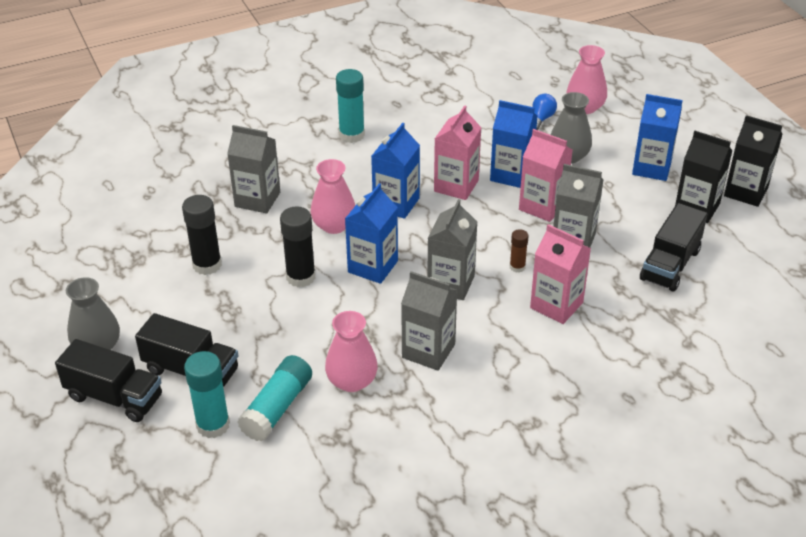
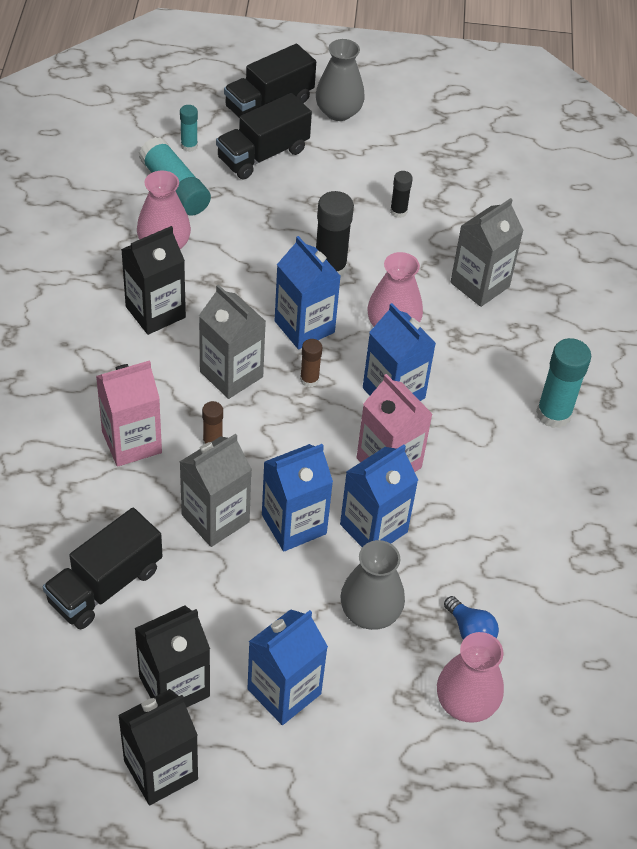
camera: 115 degrees right, 10 degrees up
(207, 265) = (398, 211): black glue stick -> black glue stick, size x0.55
(213, 425) = (189, 146): turquoise glue stick -> turquoise glue stick, size x0.55
(420, 245) = (309, 379): none -> brown glue stick
(428, 351) = (155, 312): grey carton -> black carton
(542, 206) = (294, 524): pink carton -> blue carton
(670, 265) = (105, 585): black truck -> black truck turned 105 degrees counterclockwise

